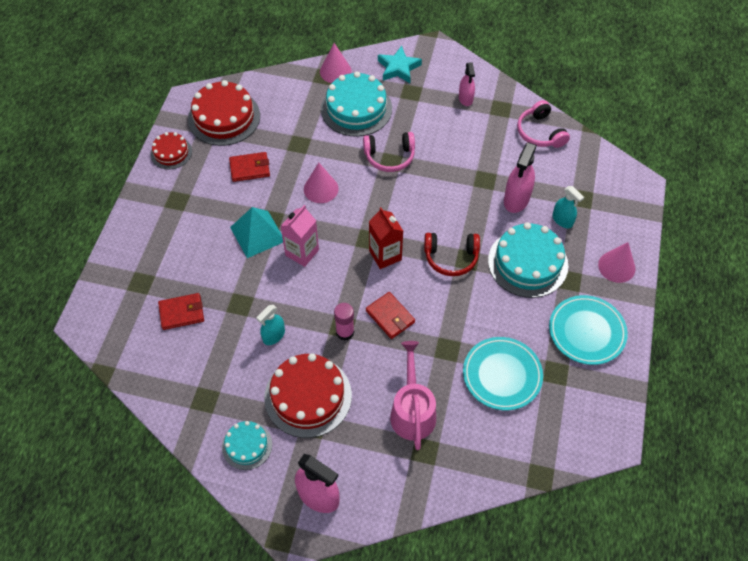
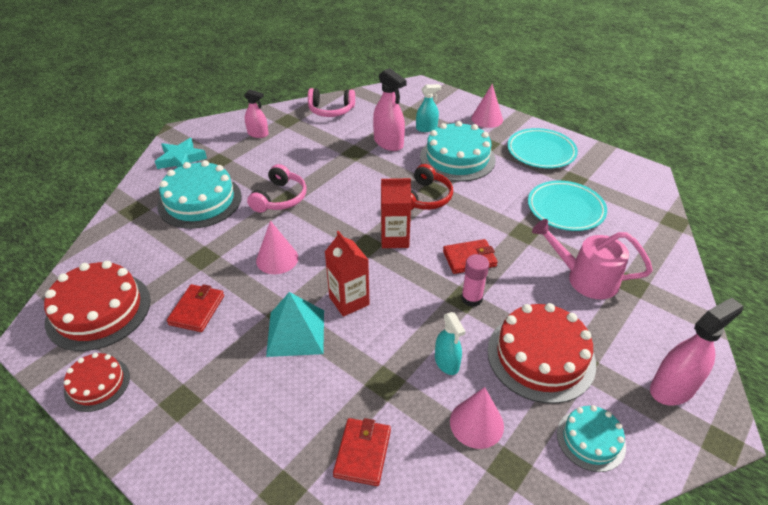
camera: 65 degrees left, 15 degrees down
(302, 252) = (349, 301): pink carton -> red carton
(335, 71) = (137, 200): pink cone -> pink cone (476, 423)

